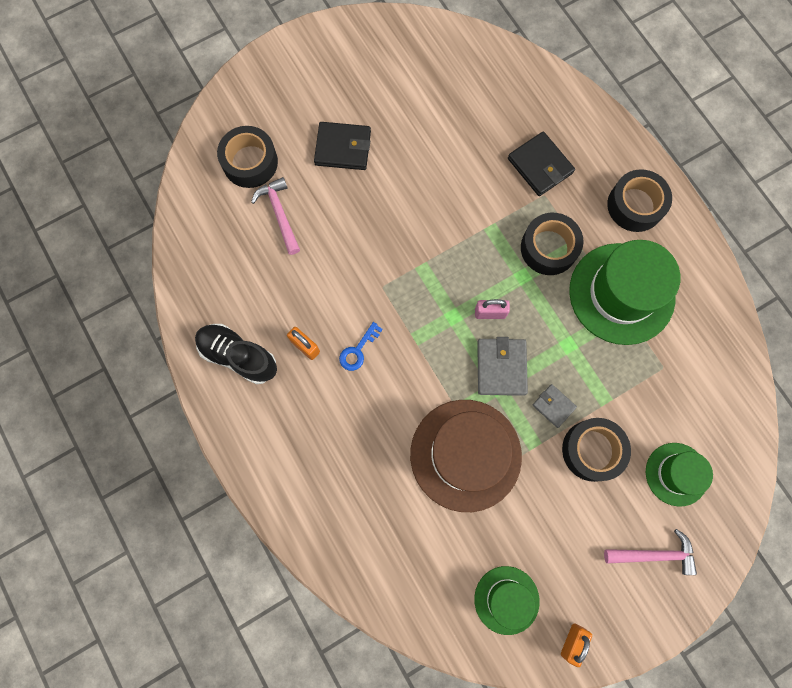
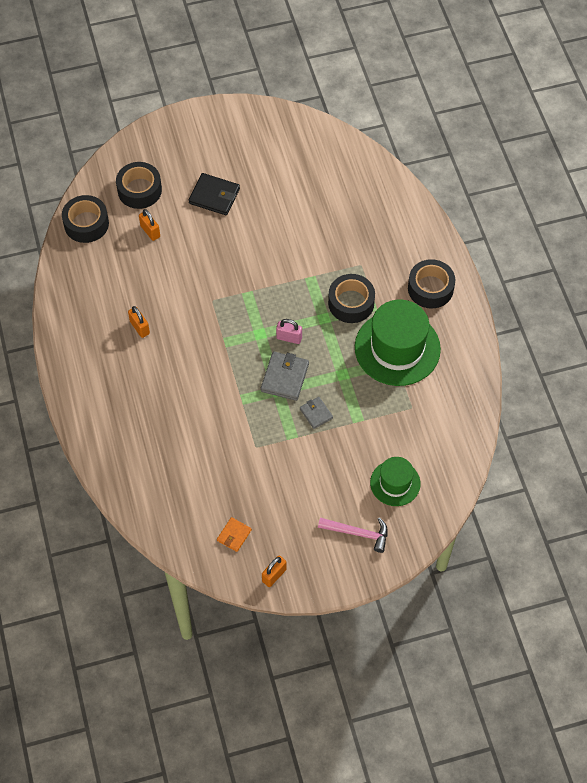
camera: 15 degrees right, 15 degrees down
(238, 356) = (87, 322): black shoe -> none
(279, 214) = (150, 231): pink hammer -> orange padlock
(358, 350) = (178, 340): blue key -> none
(465, 455) = (236, 430): brown hat -> none
(506, 600) = (234, 535): green hat -> orange wallet
(540, 166) = (365, 243): black wallet -> none
(592, 450) = (335, 451): black tape -> black tape (86, 224)

